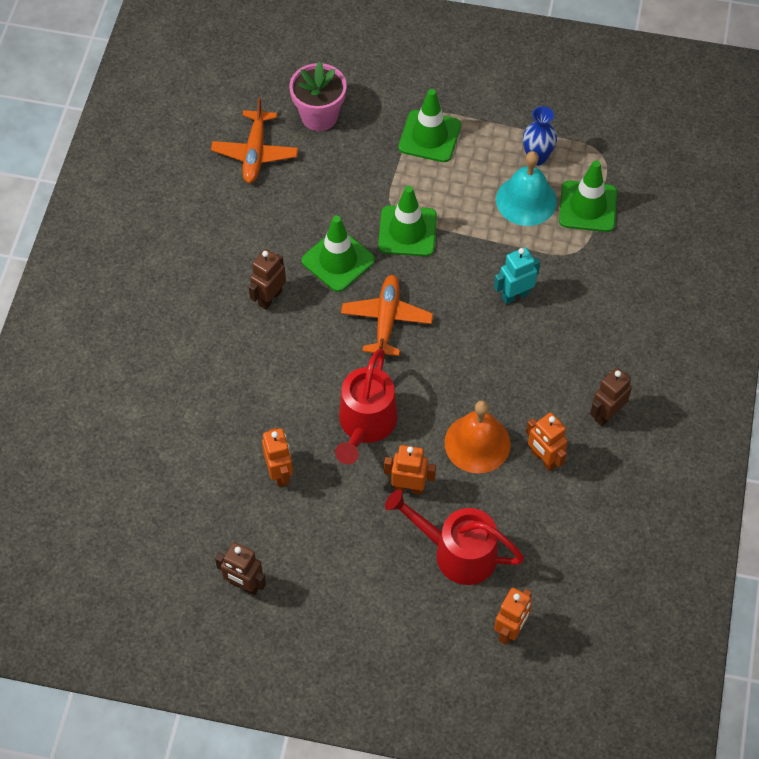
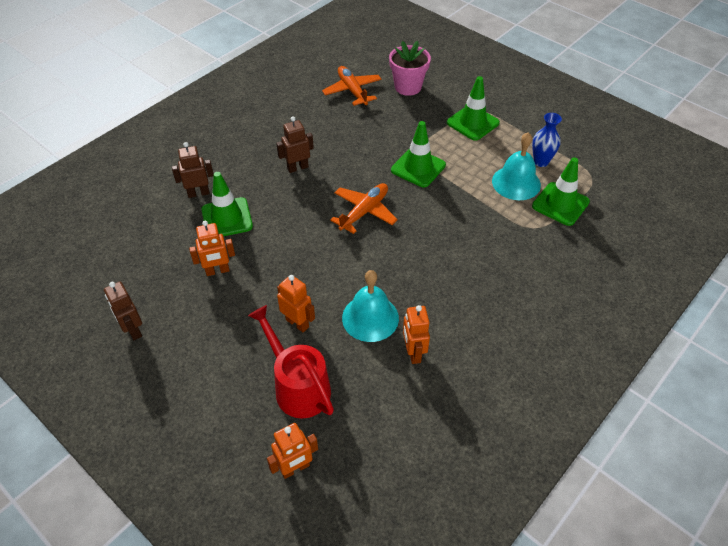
camera: 30 degrees right, 10 degrees down
(255, 153) = (352, 91): orange plane -> orange plane turned 120 degrees clockwise
(280, 473) = (217, 271): orange robot -> orange robot turned 60 degrees clockwise
(338, 260) = (358, 165): green traffic cone -> green traffic cone (227, 218)
(365, 425) = (299, 268): red watering can -> none
(477, 443) = (370, 318): orange bell -> turquoise bell
(515, 295) = (467, 235): turquoise robot -> none
(606, 414) = (486, 345): brown robot -> brown robot (198, 193)

